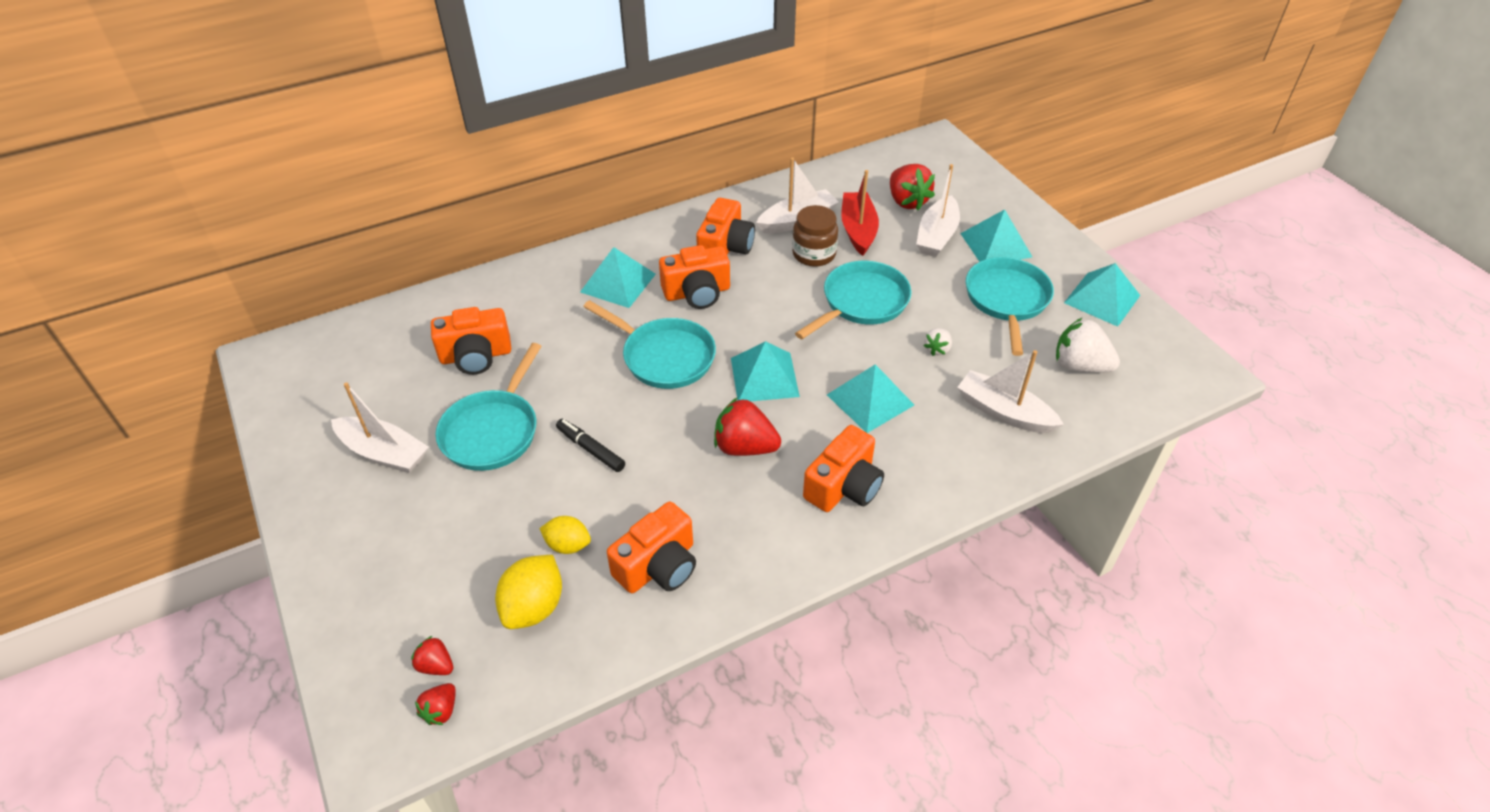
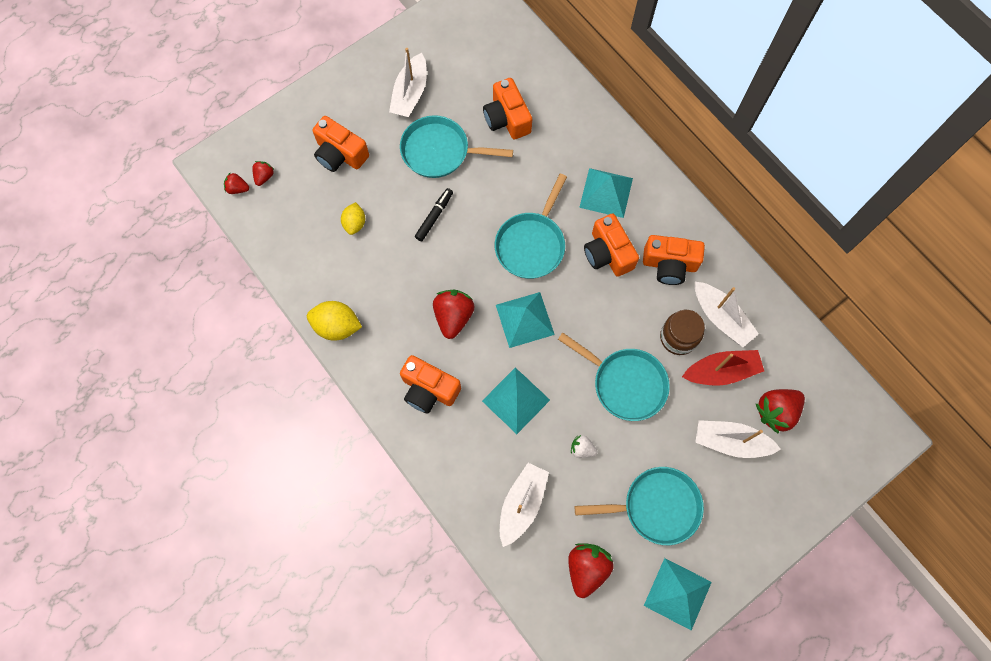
camera: 80 degrees right, 25 degrees up
(534, 607) = (308, 217): yellow lemon -> yellow lemon (337, 326)
(658, 566) = (346, 281): orange camera -> orange camera (340, 154)
(996, 245) = (731, 496): turquoise pyramid -> none
(1079, 365) = (587, 568): white strawberry -> red strawberry

